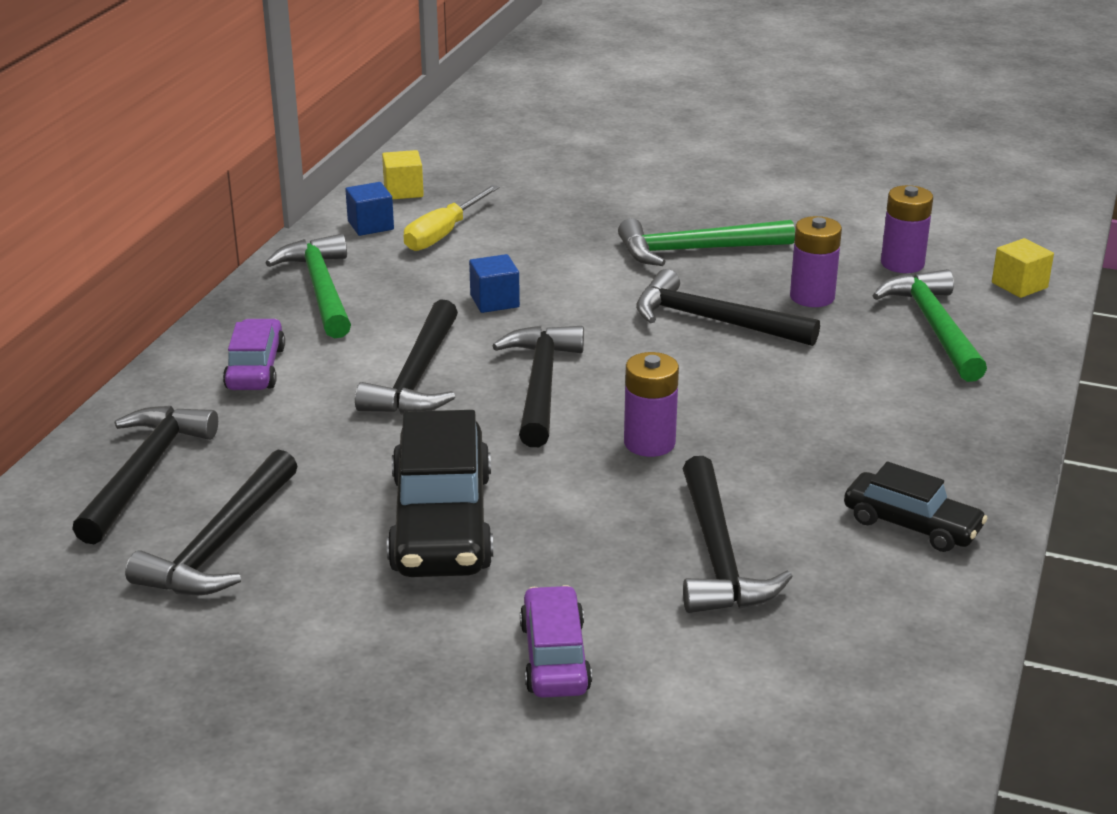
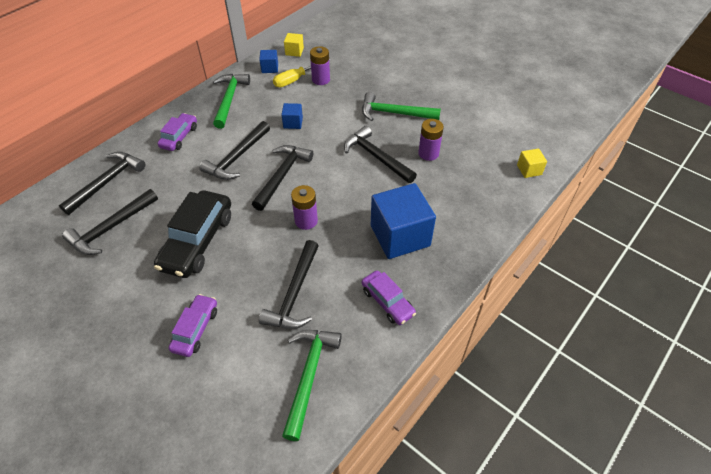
camera: 20 degrees right, 20 degrees up
(856, 426) = (400, 236): none -> blue cube
(902, 263) = (482, 143): purple battery -> purple battery (321, 79)
(911, 525) = (387, 302): black car -> purple car
(934, 327) = (472, 185): green hammer -> green hammer (309, 376)

